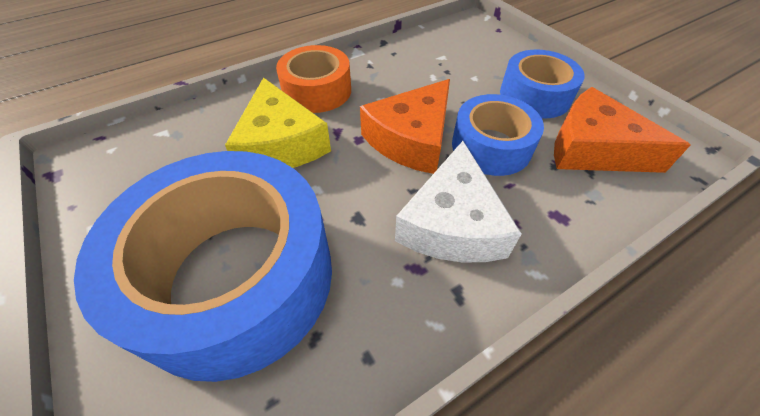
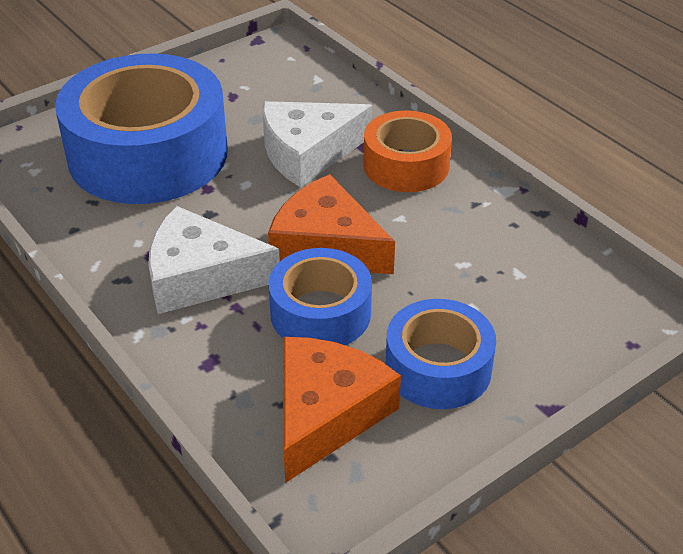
camera: 85 degrees right, 10 degrees down
(281, 144) = (308, 152): yellow cheese -> white cheese

